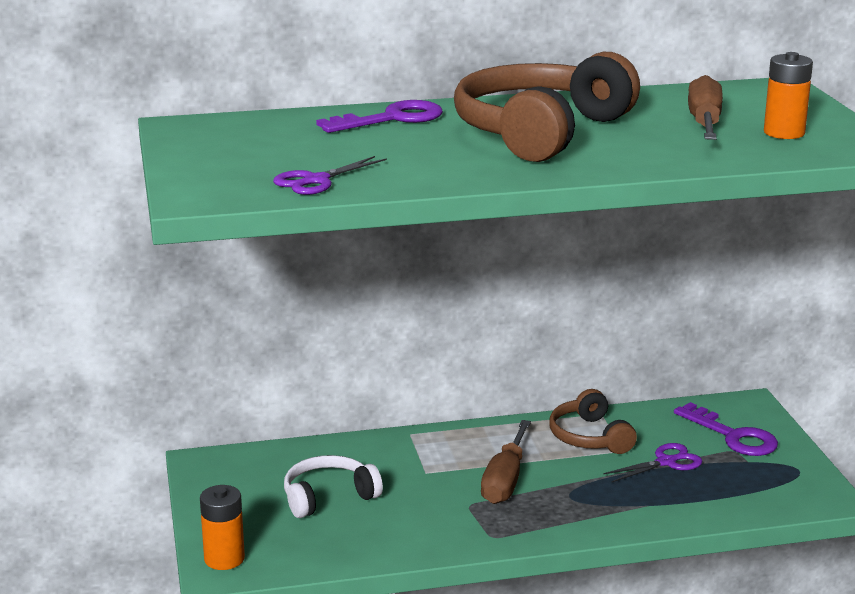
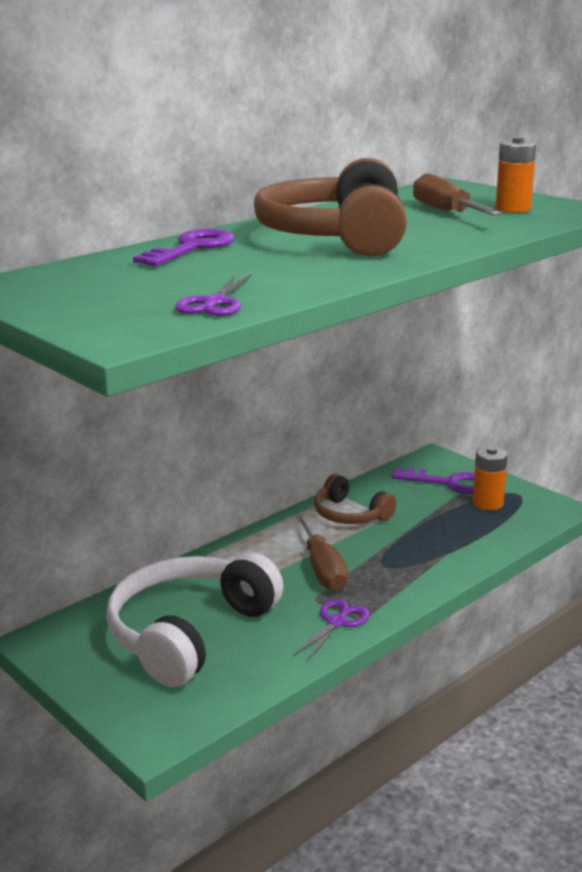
camera: 30 degrees left, 0 degrees up
(224, 559) = (149, 725): orange battery -> orange battery (488, 503)
(328, 497) = (189, 632): white headphones -> white headphones, size x1.83
(666, 462) = (425, 516): purple scissors -> purple scissors (337, 622)

